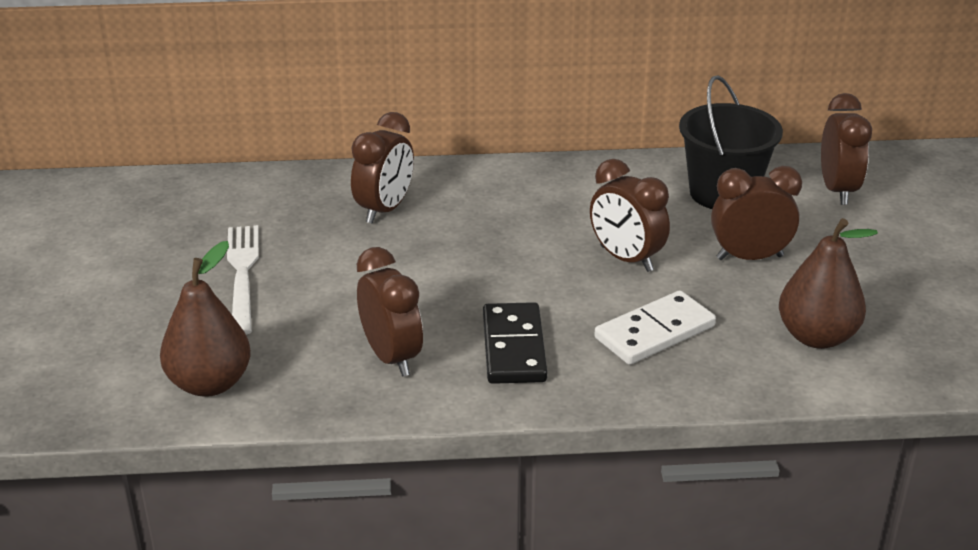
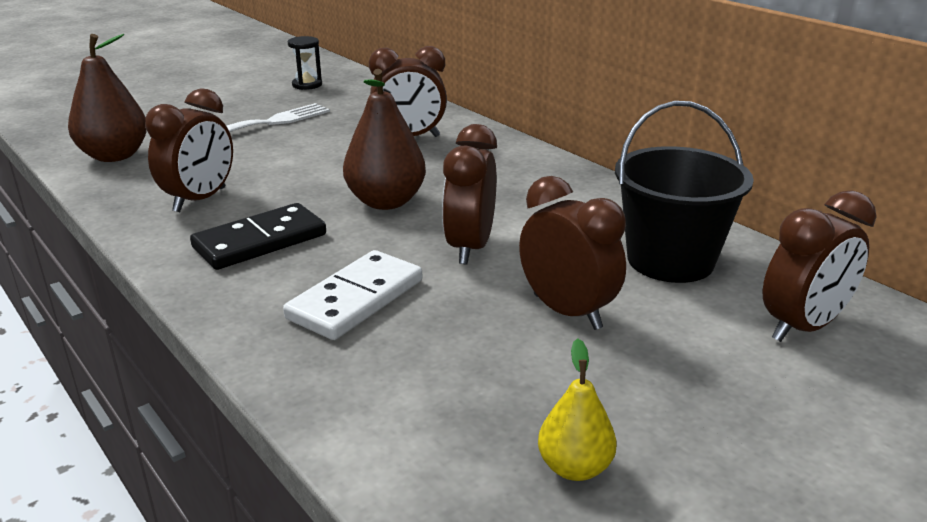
camera: 55 degrees right, 5 degrees down
(157, 216) = (307, 85): none -> black hourglass
(654, 332) = (355, 299): white domino -> white domino turned 75 degrees counterclockwise
(817, 337) = (457, 405): brown pear -> brown pear (386, 202)
(903, 321) = (574, 467): none -> yellow pear

